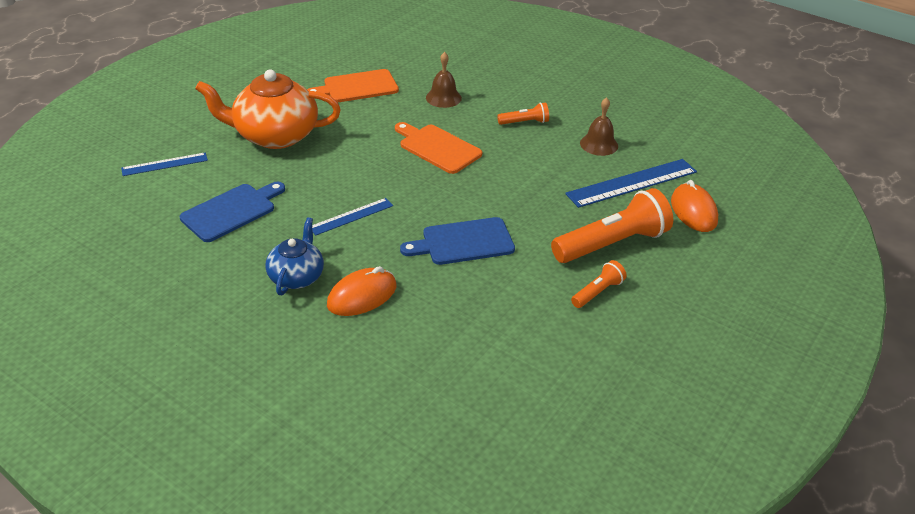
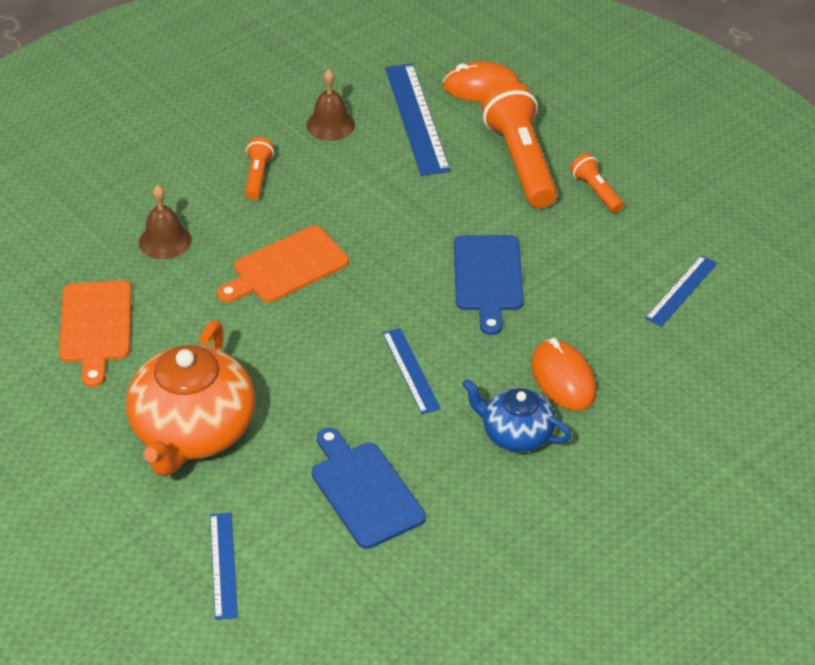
camera: 75 degrees left, 5 degrees up
(491, 360) = (681, 291): none -> blue ruler

